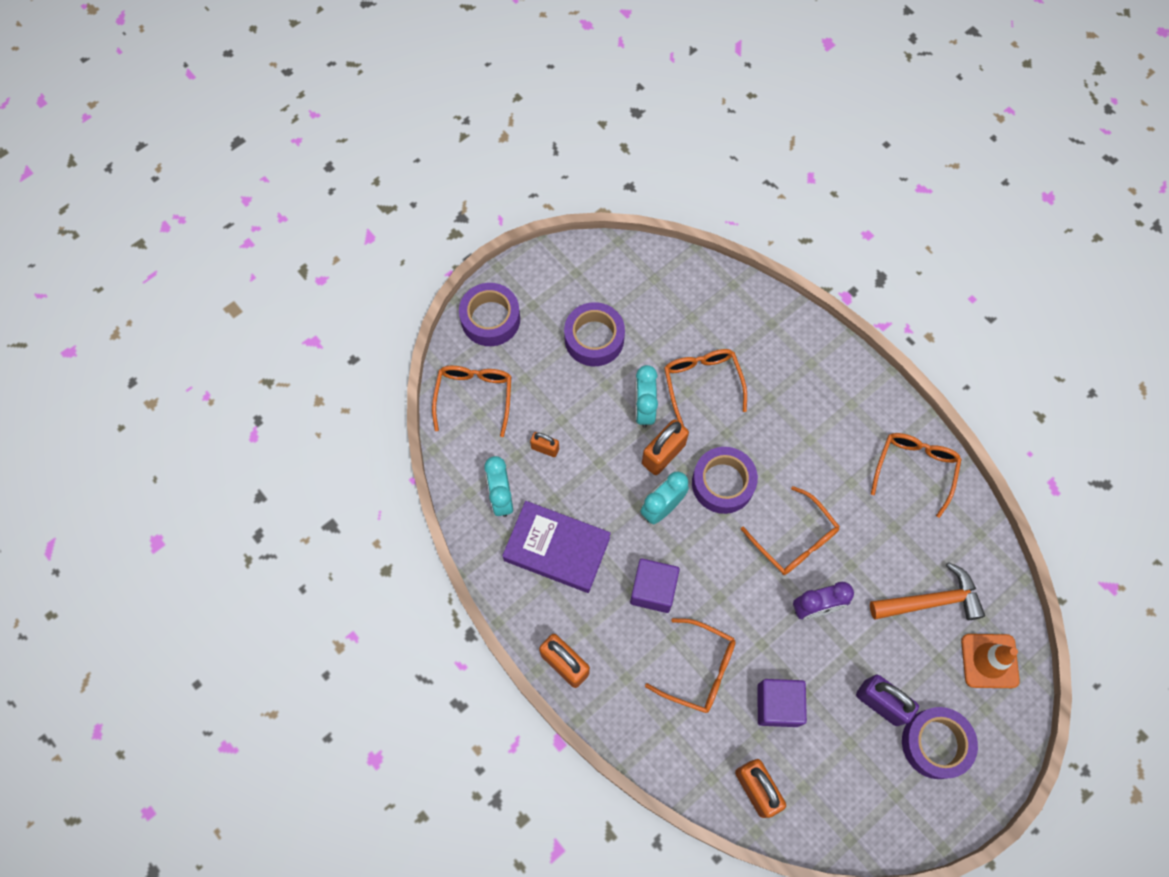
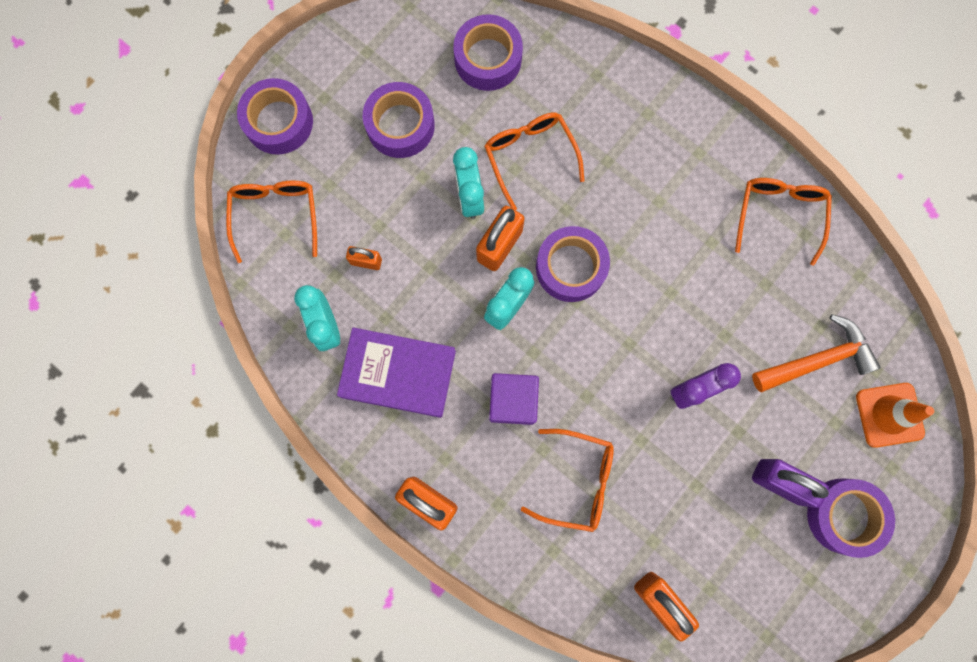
camera: 10 degrees left, 10 degrees up
(679, 295) = (488, 59): none -> purple tape
(777, 705) = (668, 504): purple cube -> none
(795, 539) = (659, 317): orange glasses -> none

